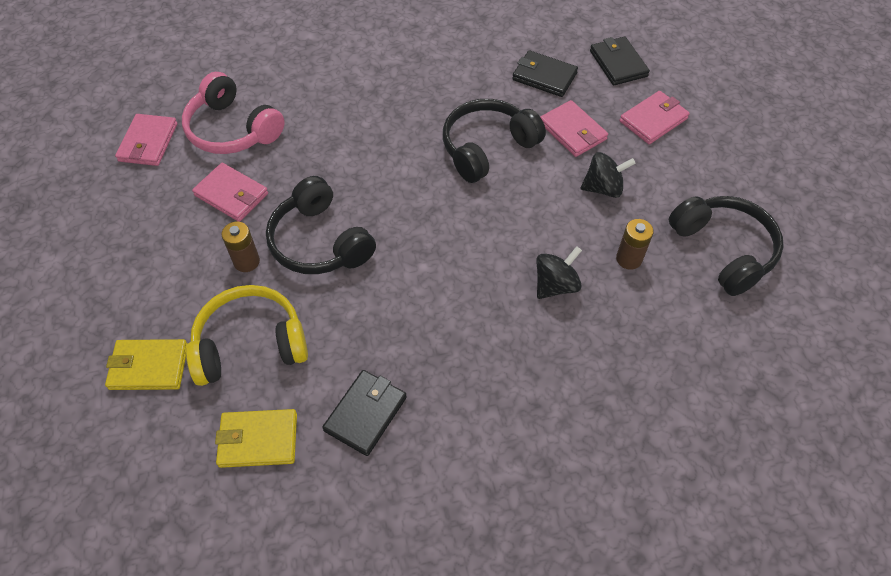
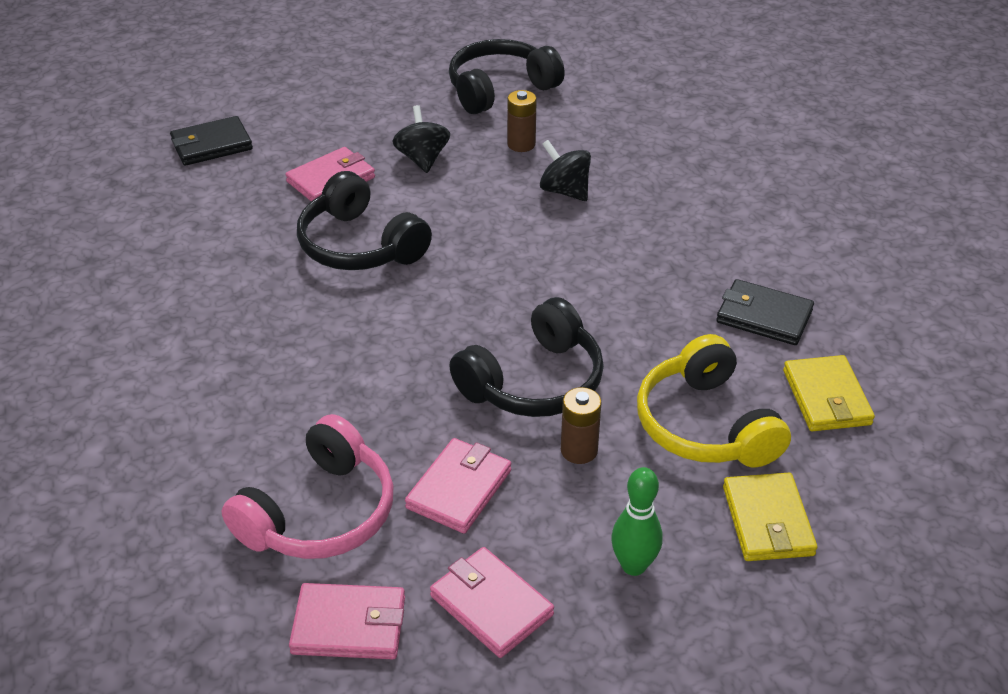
camera: 95 degrees left, 15 degrees down
(140, 280) = (633, 565): none -> green bowling pin
(544, 76) = (228, 202): black wallet -> none
(653, 120) = (314, 123): pink wallet -> pink wallet (491, 605)

